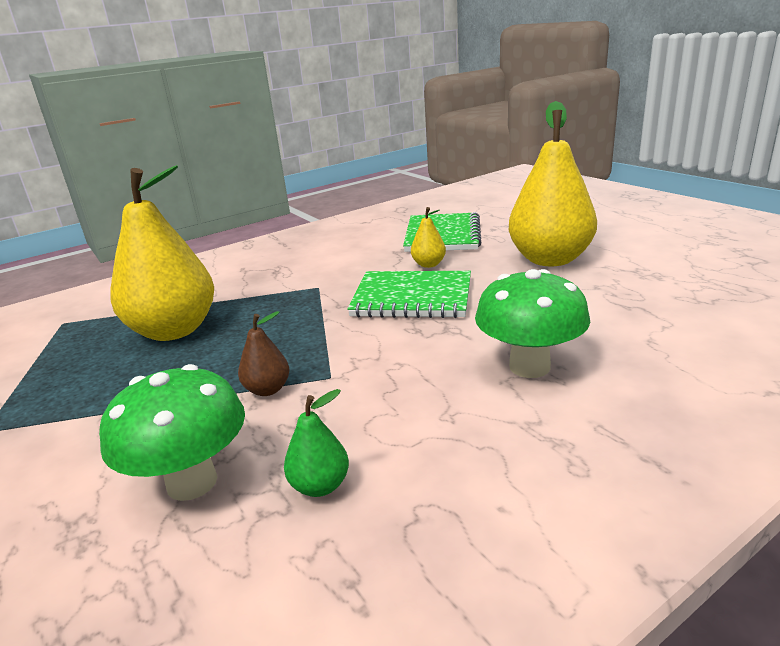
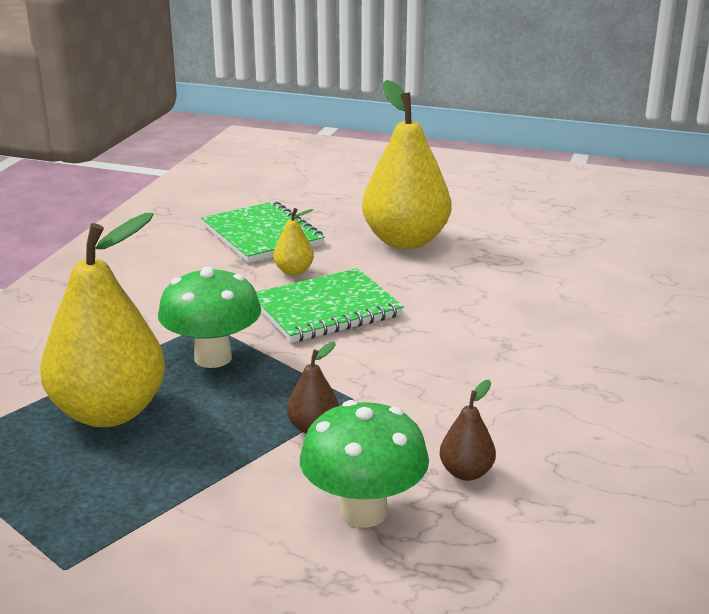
camera: 40 degrees left, 0 degrees up
(320, 485) = (466, 472): green pear -> brown pear
(529, 366) = (504, 340): green mushroom -> green mushroom (213, 358)

